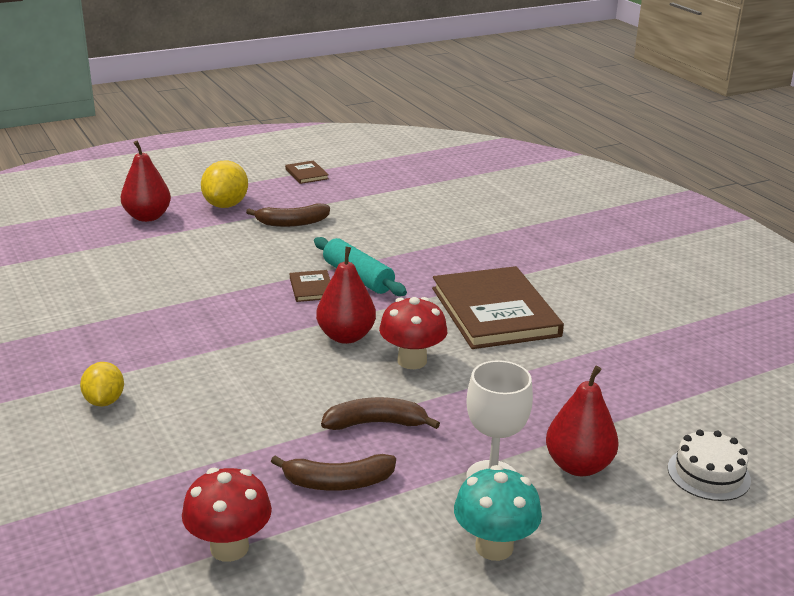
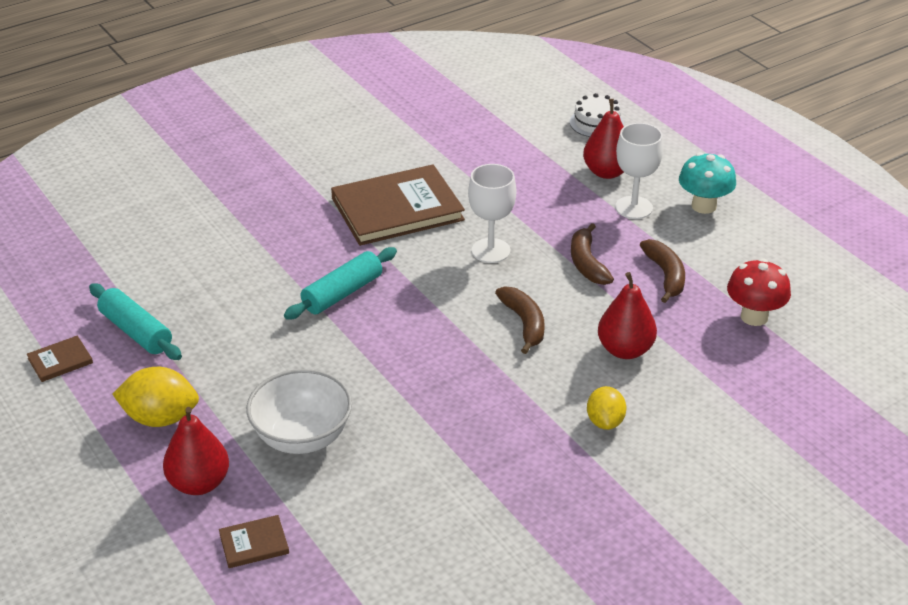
camera: 95 degrees left, 10 degrees up
(104, 401) = (605, 421): yellow lemon -> yellow lemon turned 75 degrees counterclockwise
(174, 253) = (302, 437): none -> white bowl
(292, 223) = (213, 354): brown banana -> brown banana (524, 323)
(311, 288) = (370, 321): brown book -> brown book (254, 543)
(331, 197) = (136, 331): none -> turquoise rolling pin
(346, 336) = (459, 290): red pear -> red pear (625, 350)
(412, 361) = (491, 251): red mushroom -> white goblet

